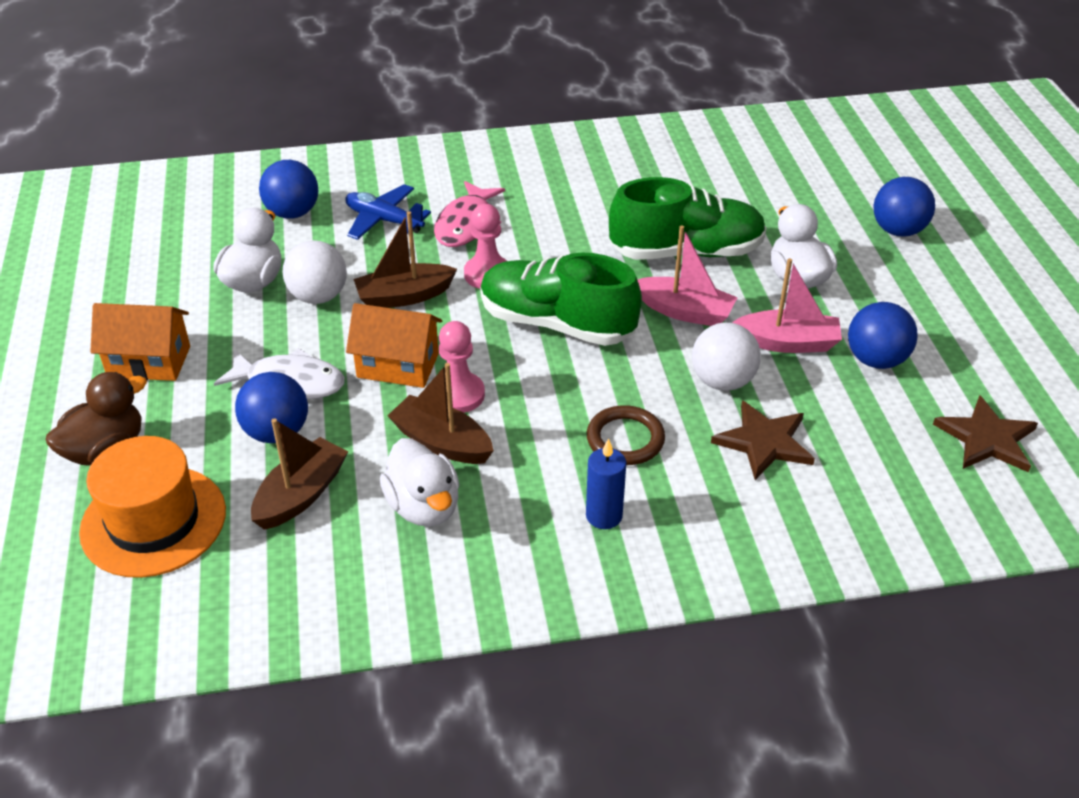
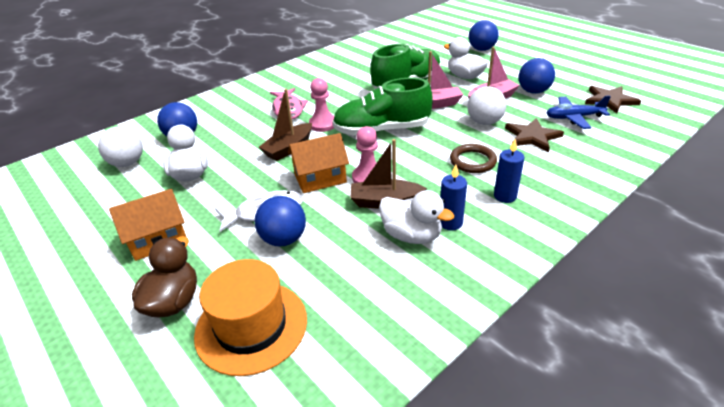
camera: 30 degrees left, 5 degrees down
(301, 494) = (334, 263): brown boat -> none
(318, 296) = (239, 167): white ball -> white ball (127, 163)
(384, 220) = (241, 122): blue plane -> blue plane (573, 118)
(489, 515) = (450, 223): none -> blue candle

